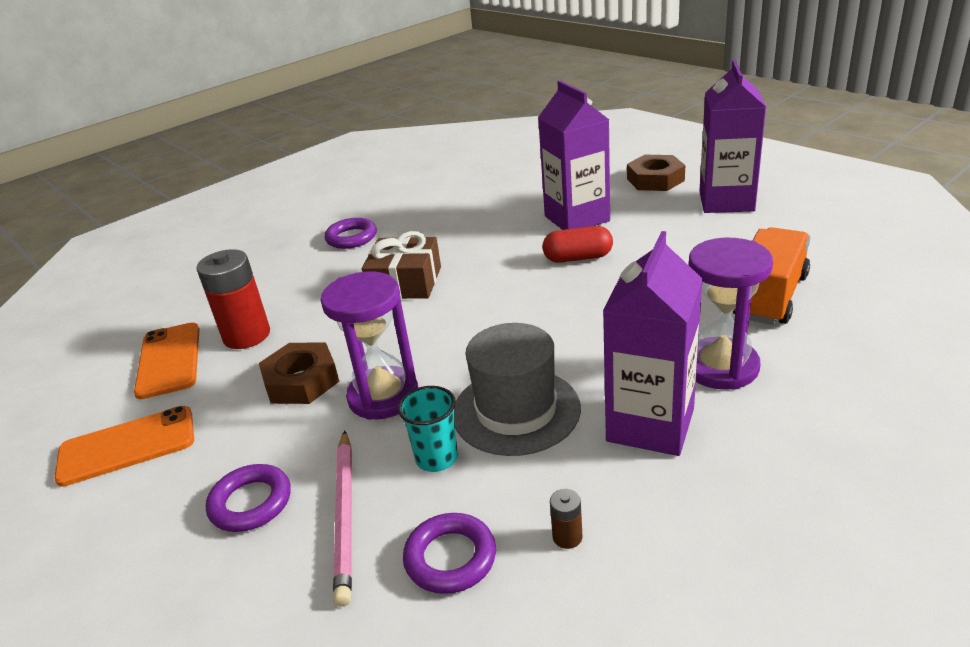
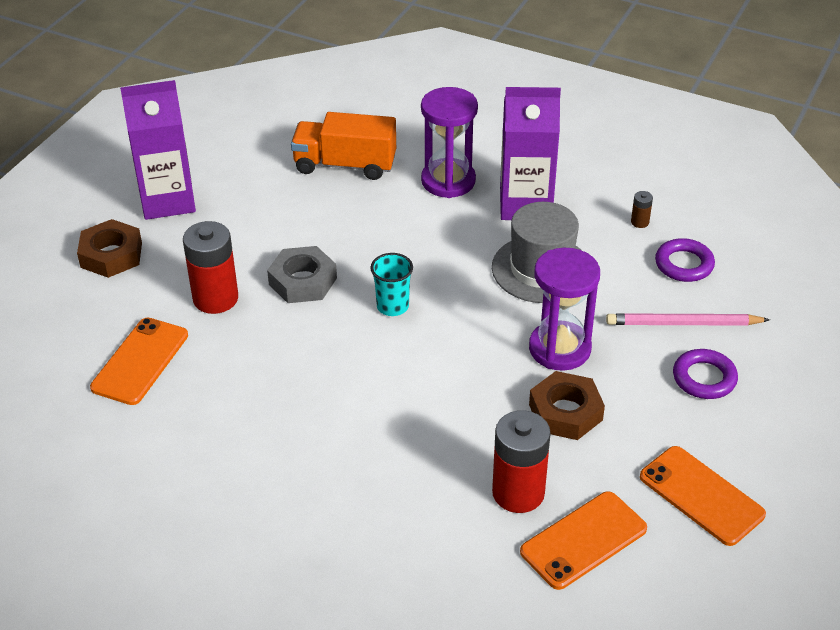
camera: 115 degrees left, 10 degrees up
(345, 515) = (683, 323): pink pencil -> pink pencil turned 150 degrees counterclockwise
(351, 238) = (288, 490): purple ring -> none
(405, 282) = (380, 398): brown gift -> none
(436, 458) = (609, 296): turquoise cup -> turquoise cup (392, 306)
(522, 190) = (140, 361): none -> orange phone
(577, 218) = (215, 298): purple carton -> red battery
(578, 258) = (302, 281): red capsule -> grey nut

